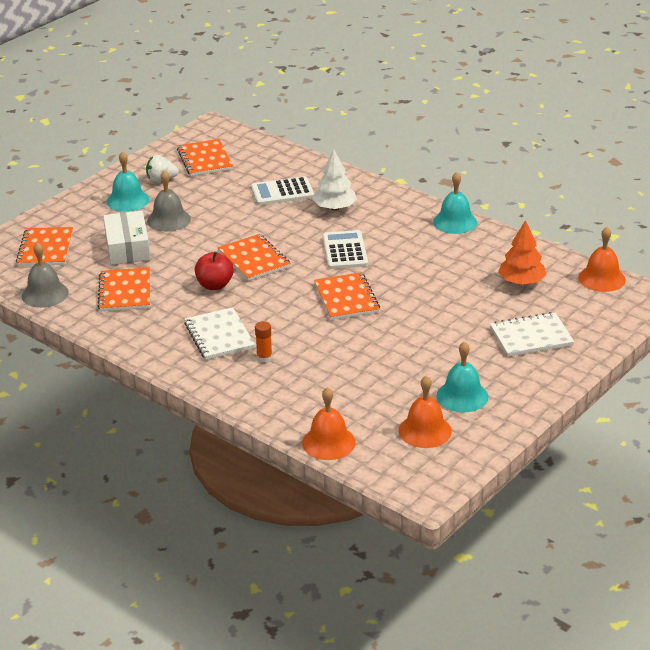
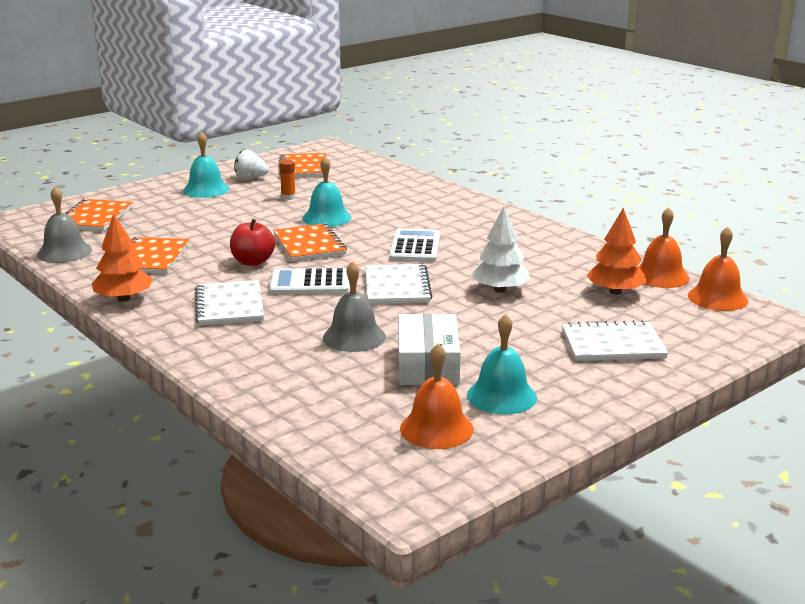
camera: 10 degrees right, 10 degrees down
(127, 247) = (180, 224): white box -> white box (428, 364)
(128, 339) = (124, 298): none -> orange tree
(168, 220) = (238, 207): grey bell -> grey bell (354, 337)
(264, 357) = (270, 331): orange glue stick -> orange glue stick (288, 197)
(282, 192) = (370, 196): white calculator -> white calculator (310, 283)
(328, 442) = (301, 427): orange bell -> orange bell (660, 276)
(334, 208) = (421, 212): white tree -> white tree (500, 290)
(346, 298) = (397, 287): orange notebook -> white notebook
(455, 222) = (552, 234): turquoise bell -> turquoise bell (327, 218)

